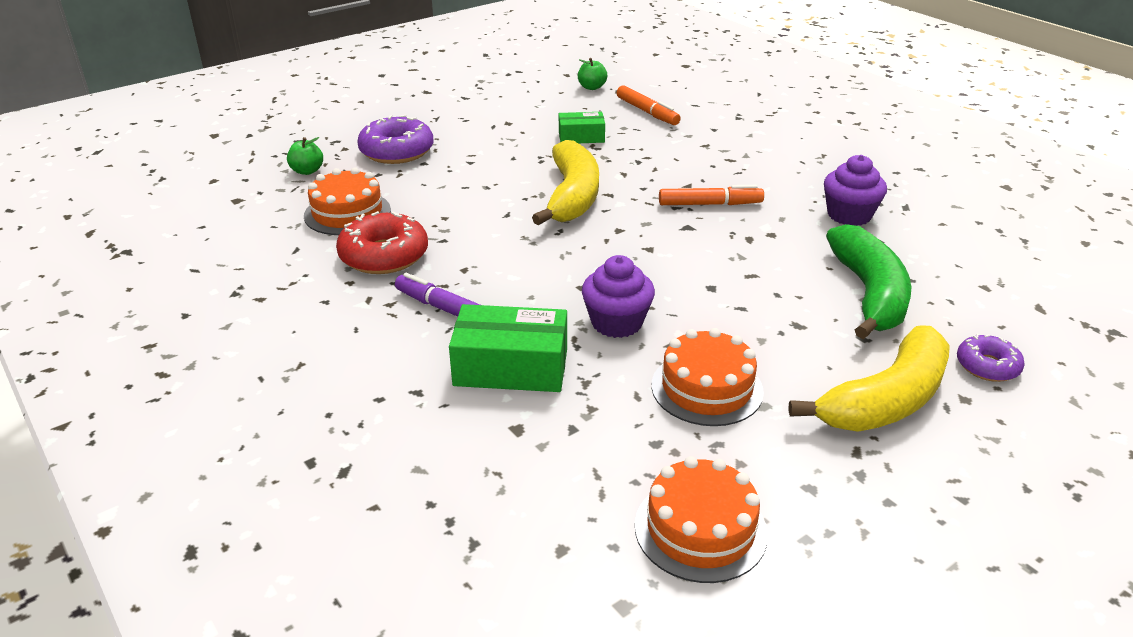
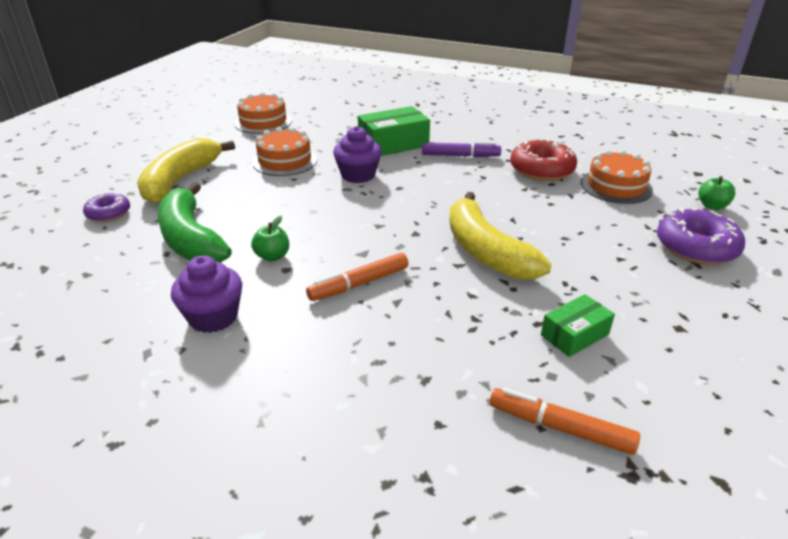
camera: 150 degrees right, 0 degrees up
(592, 87) = (710, 467): green apple -> green apple (272, 256)

